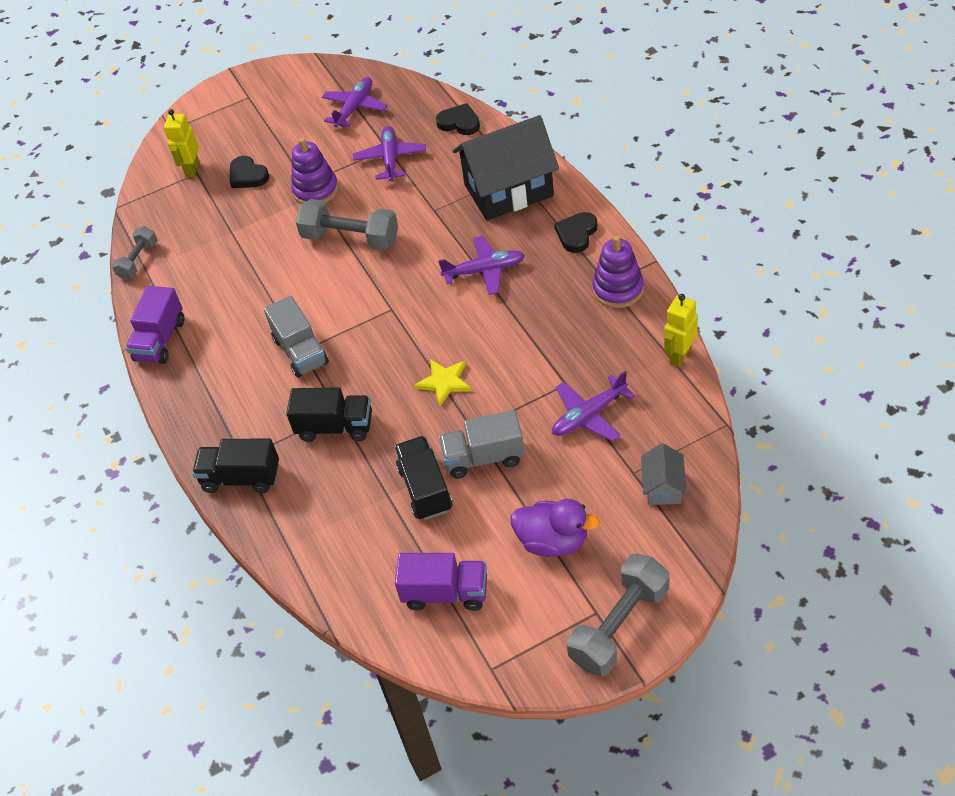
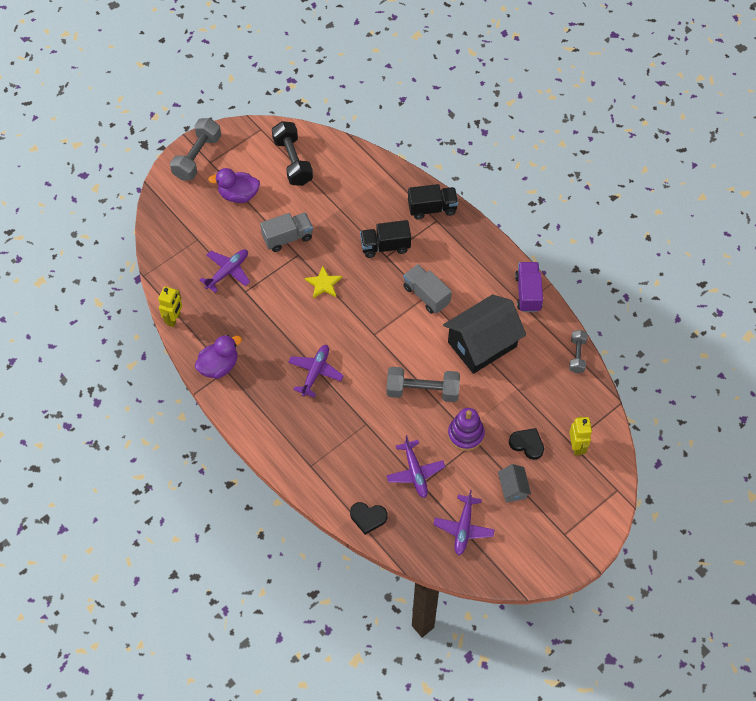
camera: 160 degrees right, 10 degrees up
(425, 489) = (318, 215): black truck -> none
(445, 593) = (293, 161): purple truck -> black dumbbell
(485, 270) = (315, 372): purple plane -> purple plane turned 135 degrees clockwise
(508, 190) = (312, 448): black house -> black house (482, 344)
(576, 234) = (254, 411): black heart -> none
(618, 289) = (219, 366): purple stacking toy -> purple duck
(663, 487) = (179, 232): grey house -> grey house (513, 488)

